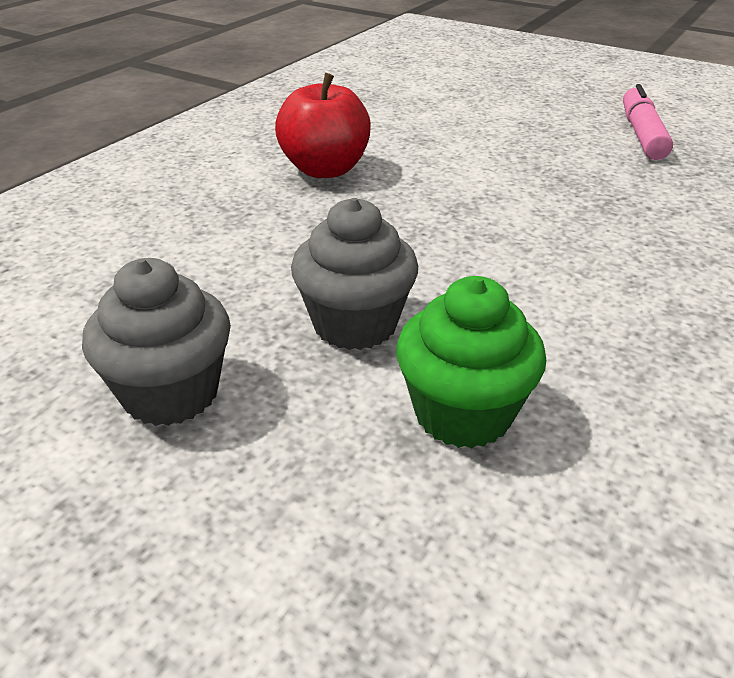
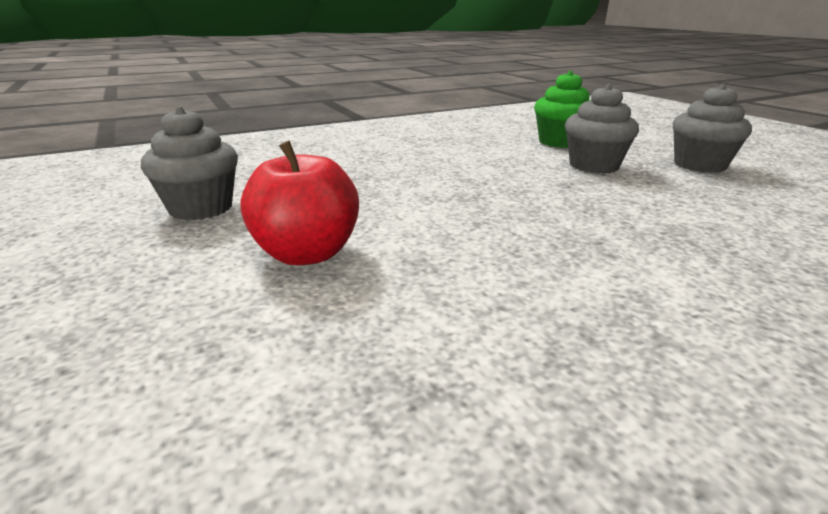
camera: 150 degrees left, 10 degrees down
(325, 169) = (569, 253): red apple -> red apple (307, 253)
(641, 134) = (201, 208): pink marker -> grey cupcake

